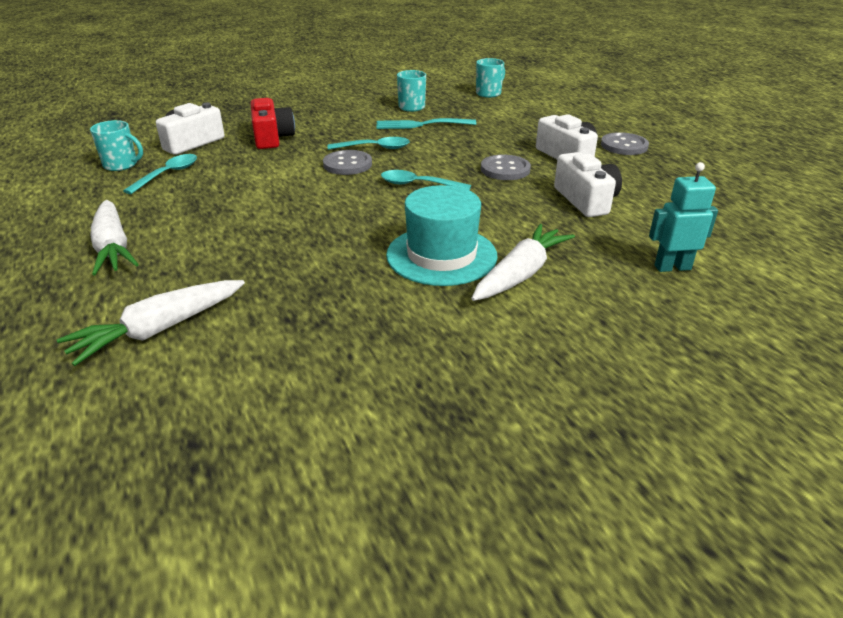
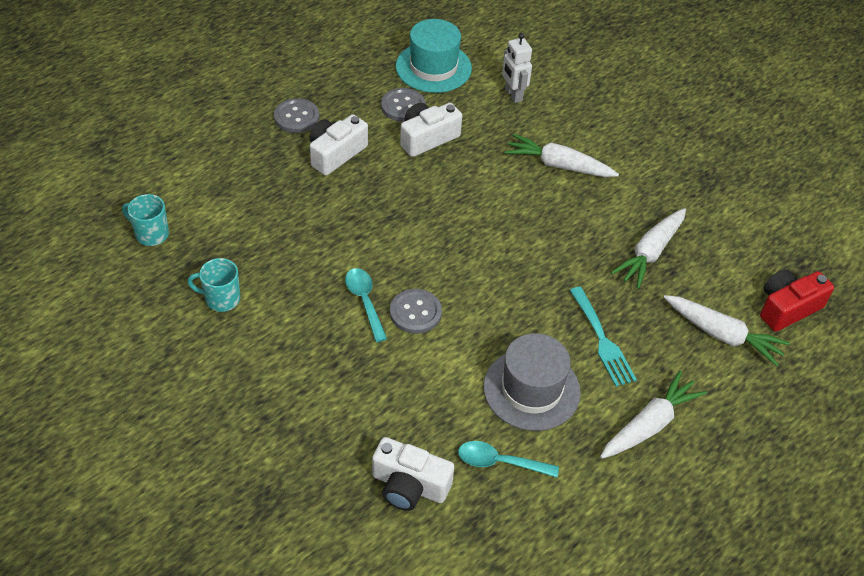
camera: 110 degrees left, 15 degrees up
(121, 165) = (496, 524): turquoise mug -> none
(218, 198) = (531, 389): none -> grey hat
(272, 137) = (365, 407): red camera -> red camera (787, 308)
(330, 308) = (650, 253): none -> white carrot
(418, 185) = (440, 247): turquoise spoon -> none
(421, 125) = (282, 277): turquoise fork -> turquoise fork (602, 340)
(441, 255) = (555, 209): turquoise hat -> turquoise hat (433, 67)
(505, 169) = (383, 193): grey button -> grey button (403, 106)
(672, 267) = (513, 95): turquoise robot -> white robot

